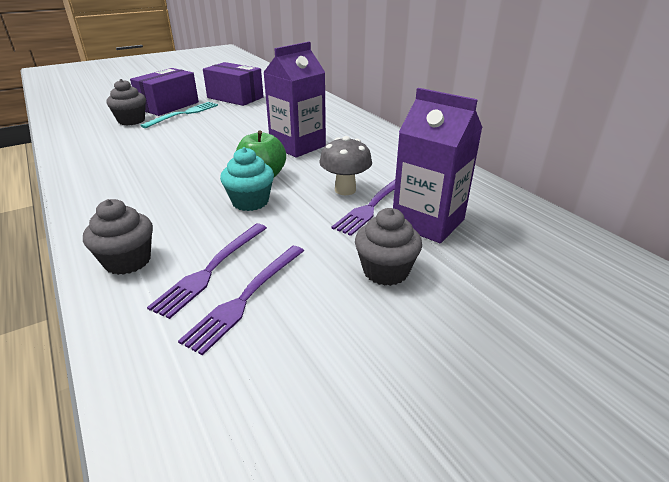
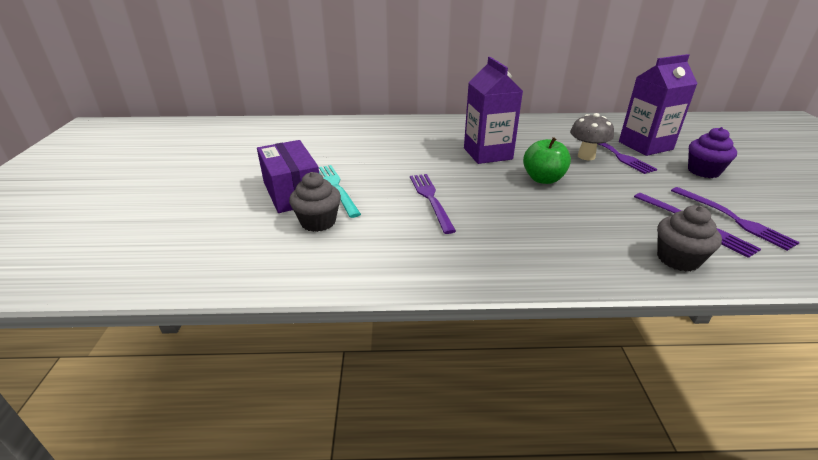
camera: 60 degrees left, 0 degrees up
(186, 143) = (431, 199): none -> purple fork
(235, 97) = (317, 153): purple box -> none
(250, 202) = (589, 192): turquoise cupcake -> none
(385, 271) = (703, 171): grey cupcake -> purple cupcake

